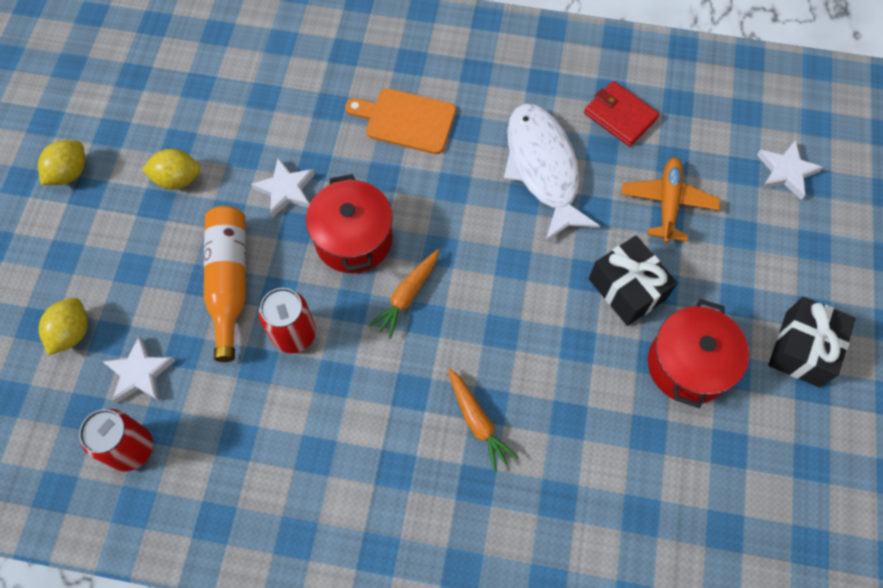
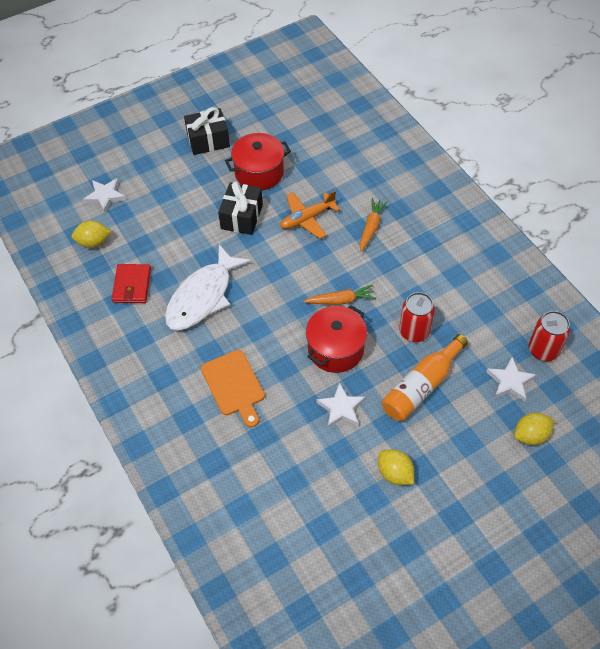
camera: 130 degrees left, 10 degrees down
(70, 173) = (456, 542): yellow lemon -> yellow lemon (93, 242)
(667, 203) = (173, 231): orange plane -> orange plane (307, 218)

